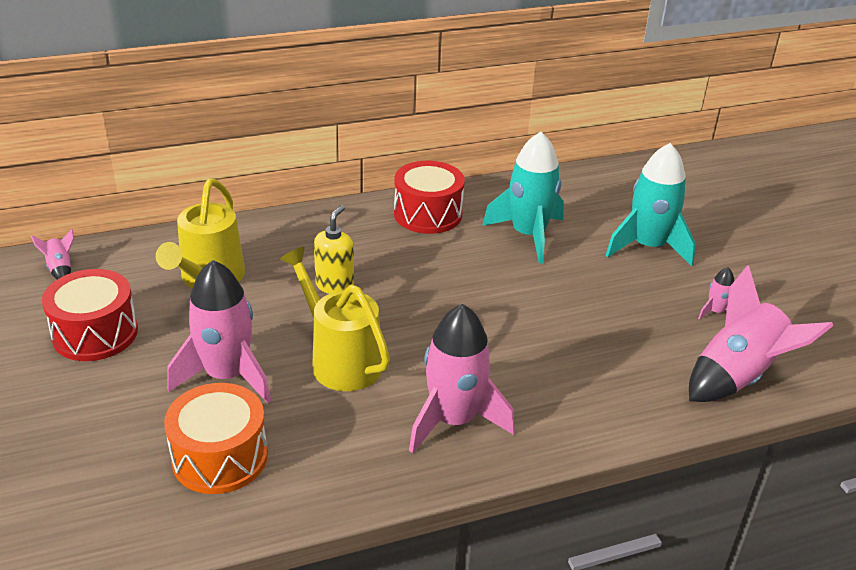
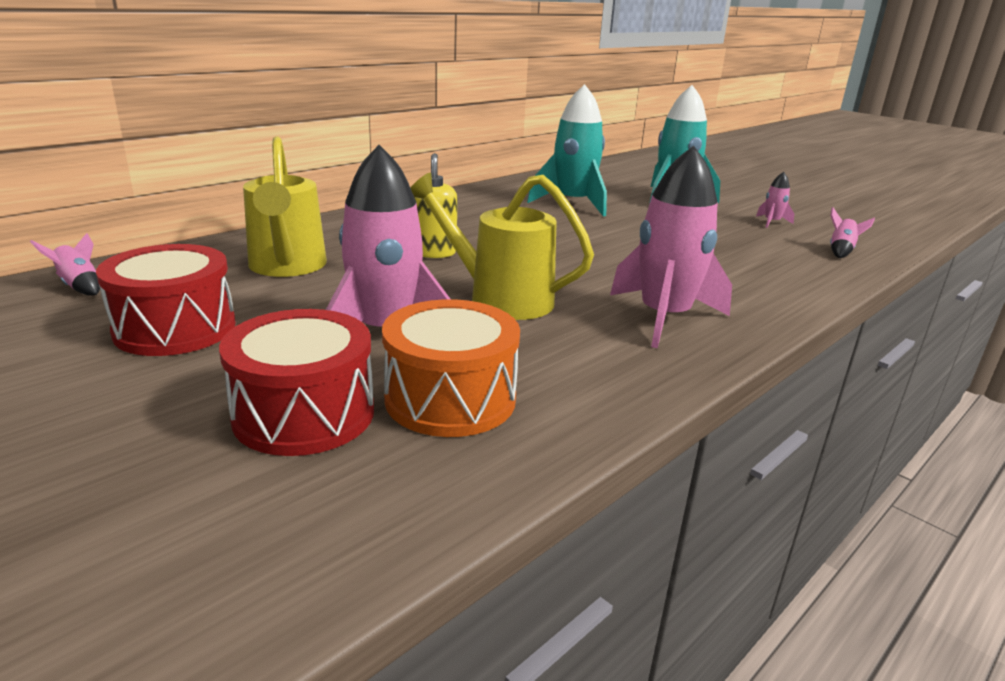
camera: 25 degrees left, 10 degrees down
(428, 214) = (471, 202): red drum -> red drum (304, 414)
(738, 376) = (841, 251): pink rocket -> pink rocket, size x0.43

